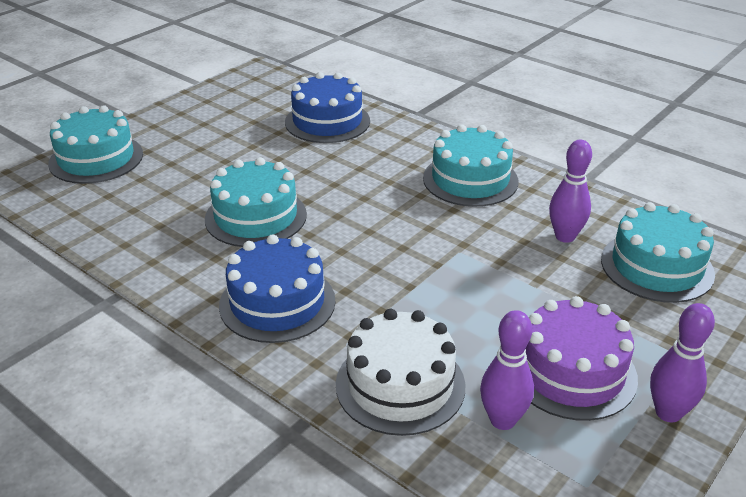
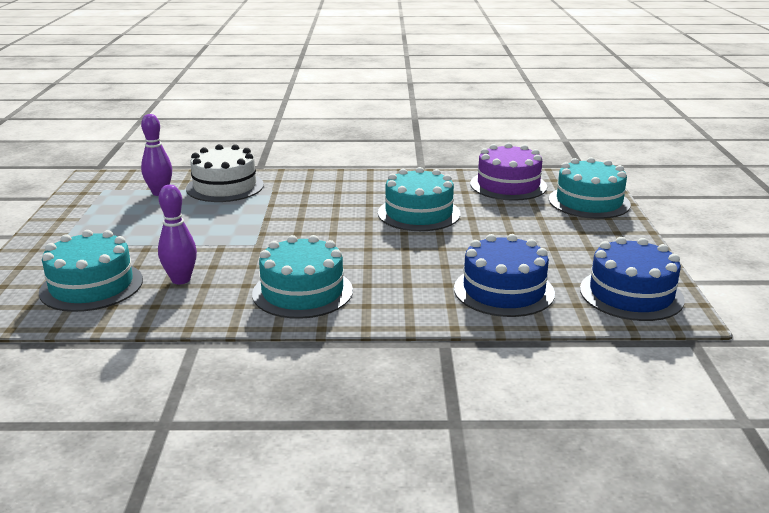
camera: 140 degrees right, 10 degrees down
(277, 302) = (333, 189): blue cake -> blue cake (631, 294)
(571, 371) = (132, 217): purple cake -> purple cake (508, 185)
(668, 413) = (66, 220): purple bowling pin -> none

